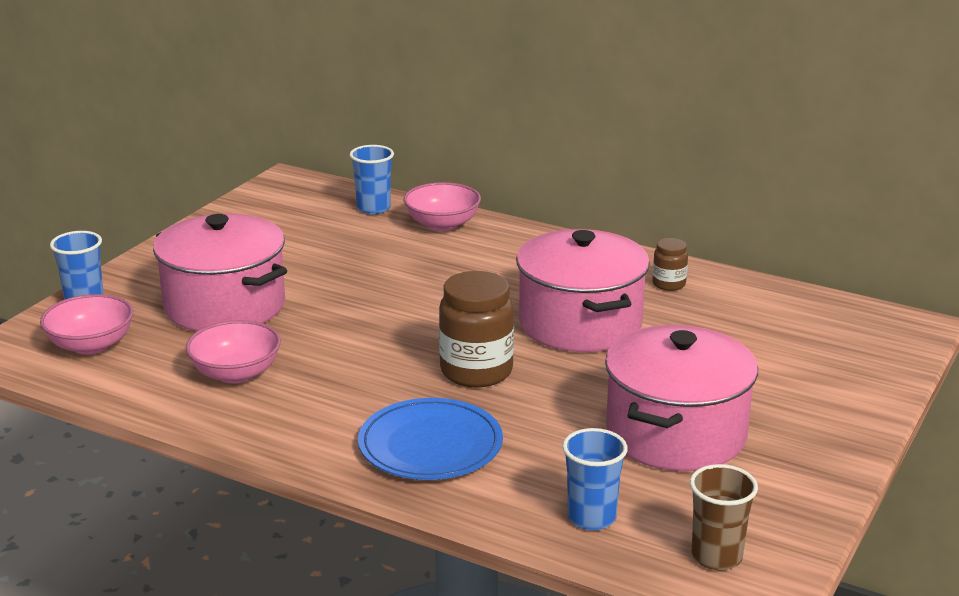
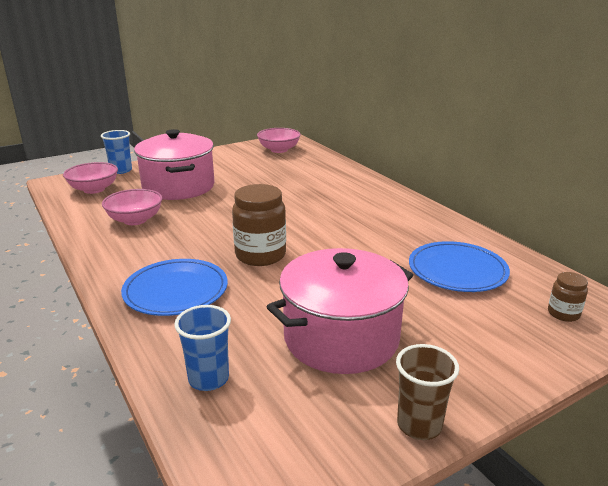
camera: 30 degrees right, 0 degrees up
(373, 208) = (315, 159): blue cup -> none
(442, 224) = (342, 174): pink bowl -> pink bowl (279, 150)
(580, 324) = (359, 245): pink pot -> none
(669, 284) = (447, 237): brown jar -> brown jar (563, 314)
(716, 557) = (259, 453): brown cup -> brown cup (419, 425)
(718, 323) = (457, 270): none -> blue plate

